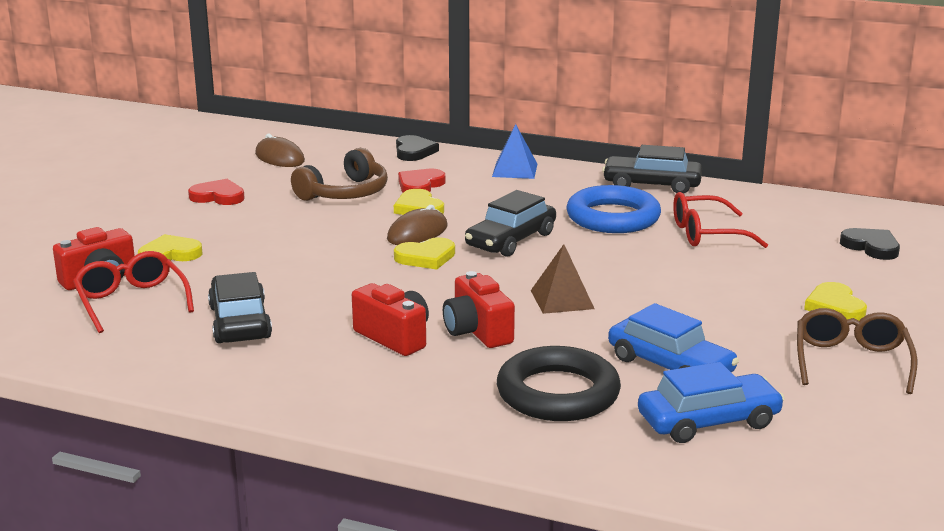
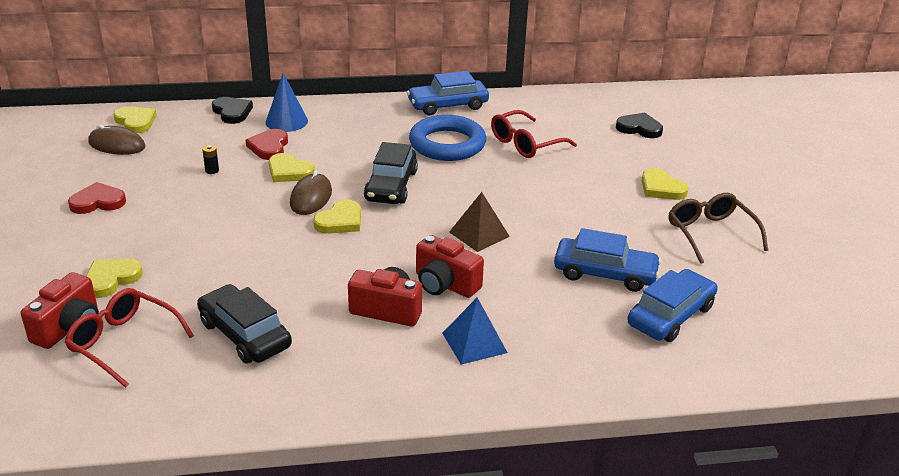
camera: 30 degrees left, 10 degrees up
(315, 143) = (135, 122): none -> yellow heart
(345, 193) = (212, 170): brown headphones -> black battery
(460, 168) = (286, 121): none -> blue cone
(514, 170) = (332, 114): blue pyramid -> blue pyramid (474, 343)
(558, 393) = (553, 325): black ring -> none
(651, 185) = (448, 105): black car -> blue car

